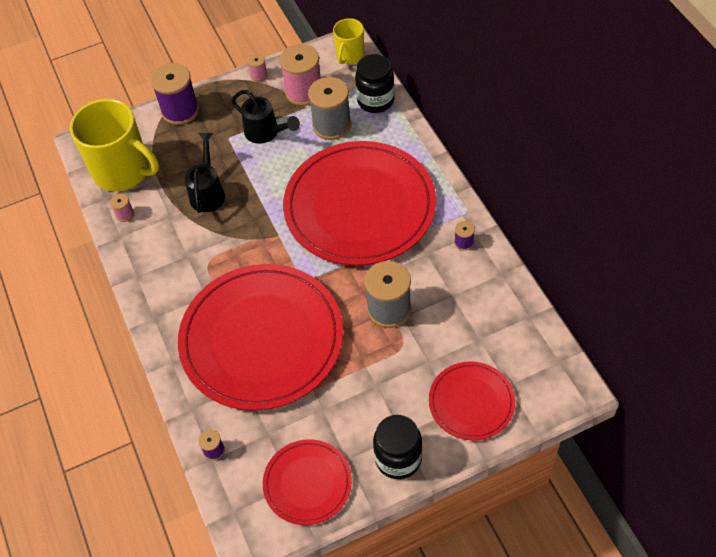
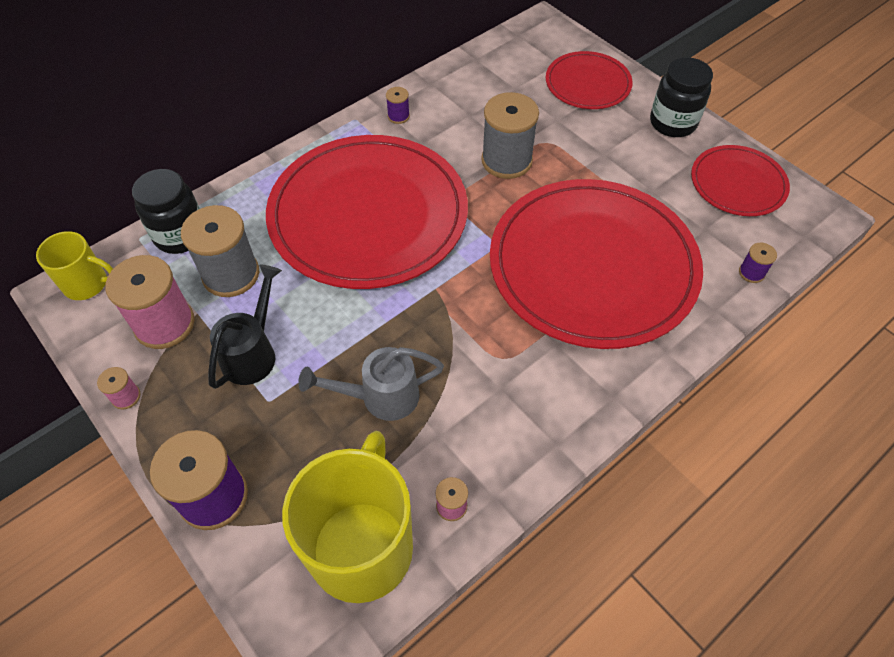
camera: 110 degrees left, 0 degrees up
(208, 192) = (381, 397): black watering can -> grey watering can

